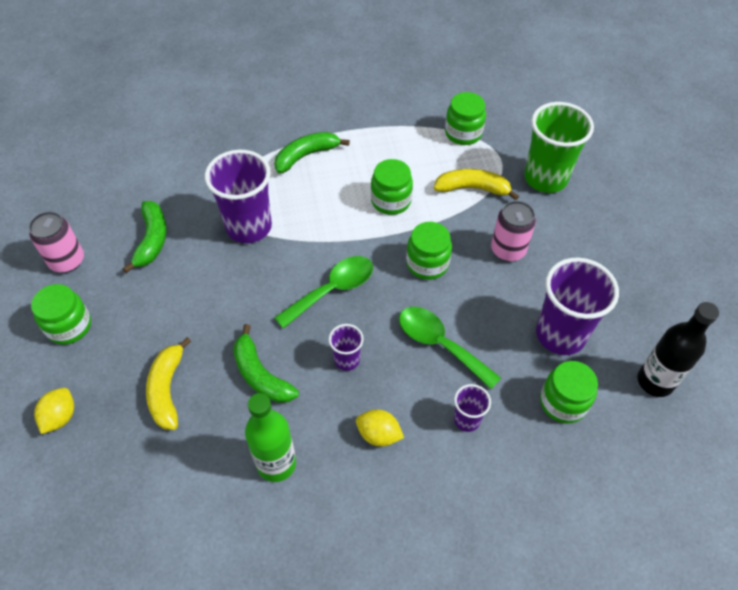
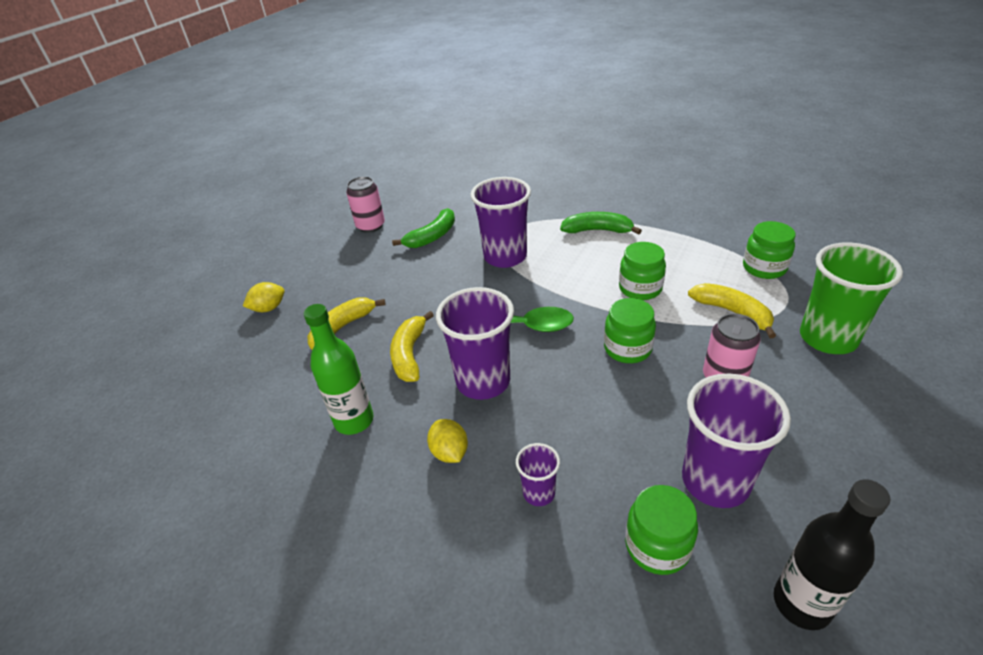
camera: 45 degrees right, 15 degrees down
(69, 326) = (331, 261): green jar -> none
(260, 375) = (409, 354): green banana -> yellow banana
(347, 360) = (483, 381): purple cup -> purple cup, size x2.03
(439, 344) = (576, 416): green spoon -> none

